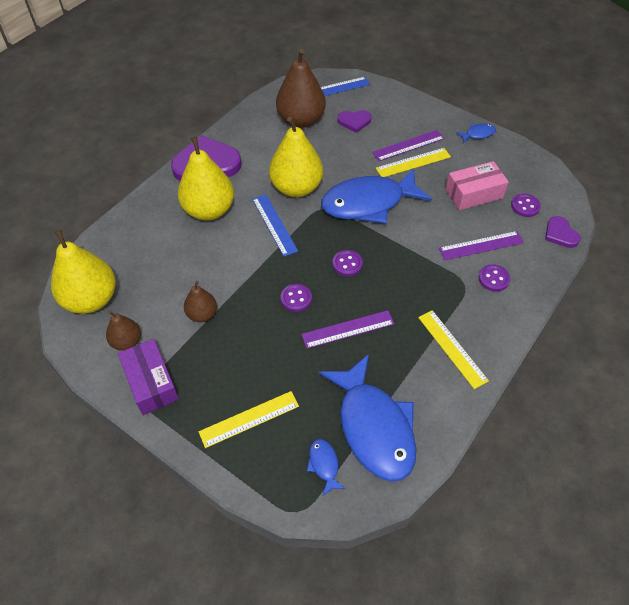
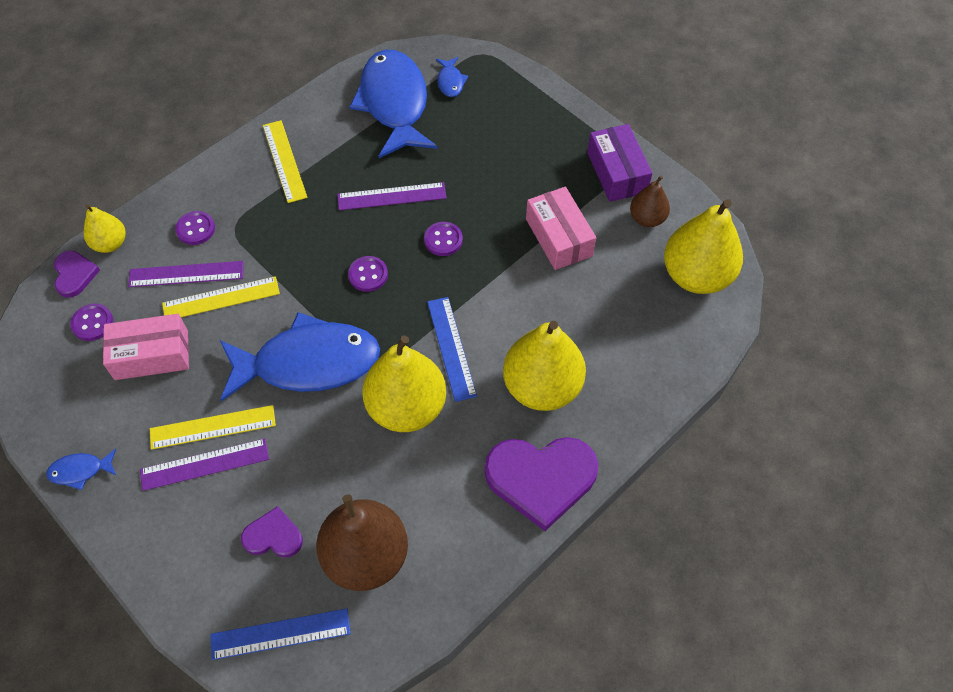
camera: 170 degrees left, 5 degrees up
(202, 314) = (558, 237): brown pear -> pink box
(249, 419) = (516, 126): yellow ruler -> yellow ruler (221, 298)
(551, 259) = (110, 243): none -> yellow pear

